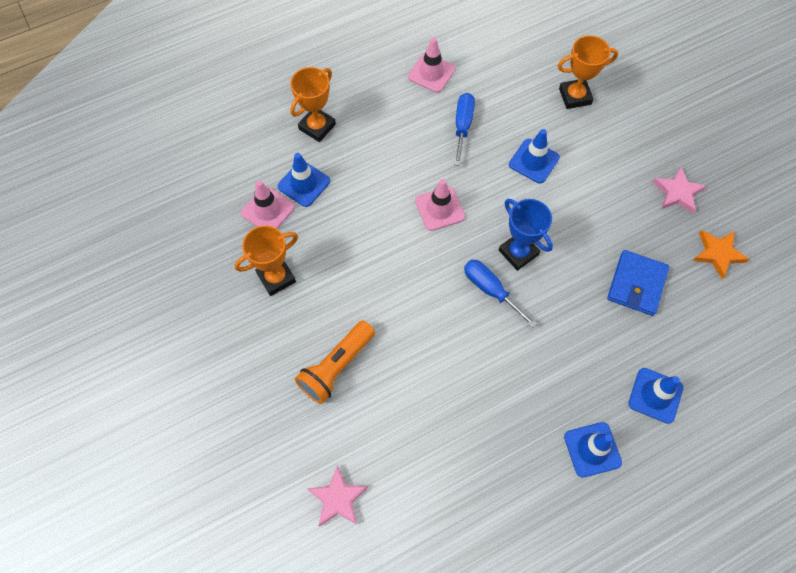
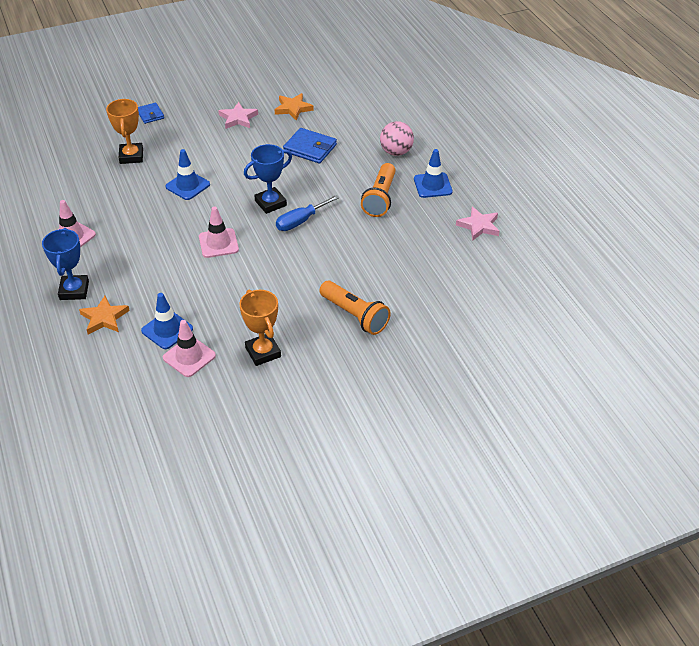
camera: 85 degrees left, 20 degrees down
(317, 127) = (104, 318): orange trophy -> orange star
(338, 498) = (464, 319): pink star -> pink star (479, 226)
(353, 93) = (74, 290): none -> blue trophy
(462, 126) = (138, 222): blue screwdriver -> none
(551, 381) = (380, 198): none -> orange flashlight
(655, 395) = (396, 152): blue traffic cone -> pink ball
(658, 99) = (150, 115): none -> blue wallet

